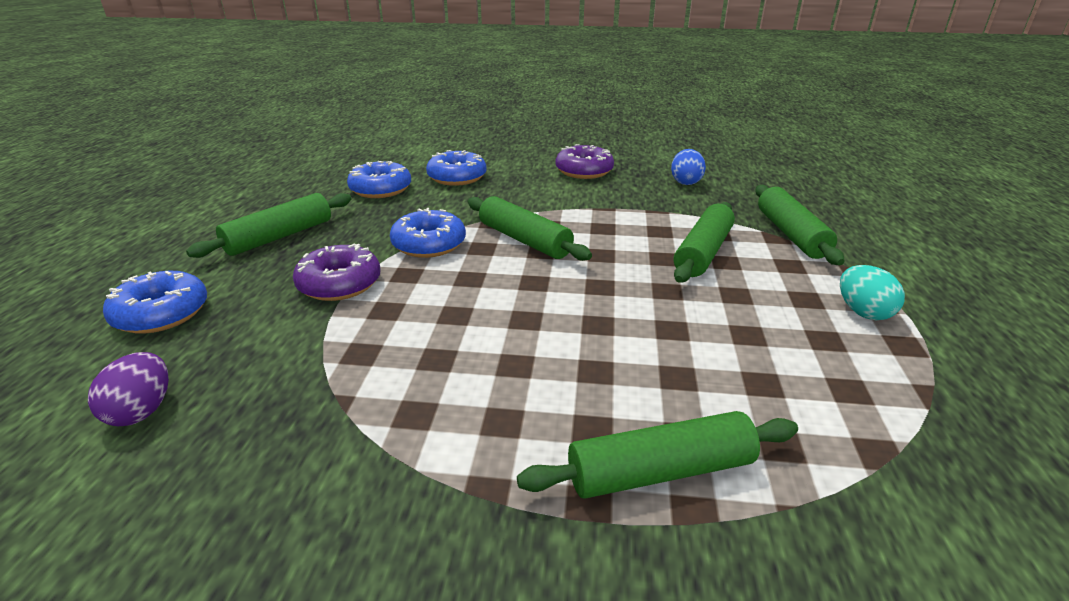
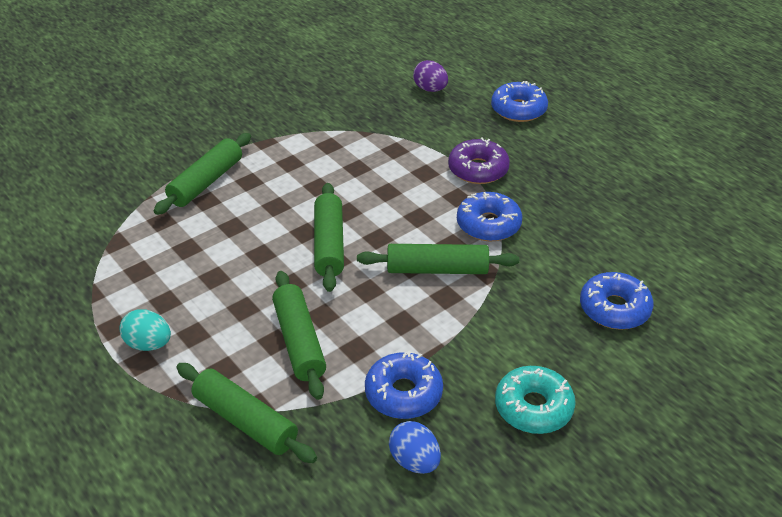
camera: 135 degrees right, 10 degrees up
(279, 236) = (582, 172): green rolling pin -> green rolling pin (329, 244)
(380, 189) = (632, 251): blue donut -> blue donut (403, 393)
(584, 171) = (533, 407): purple donut -> turquoise donut

